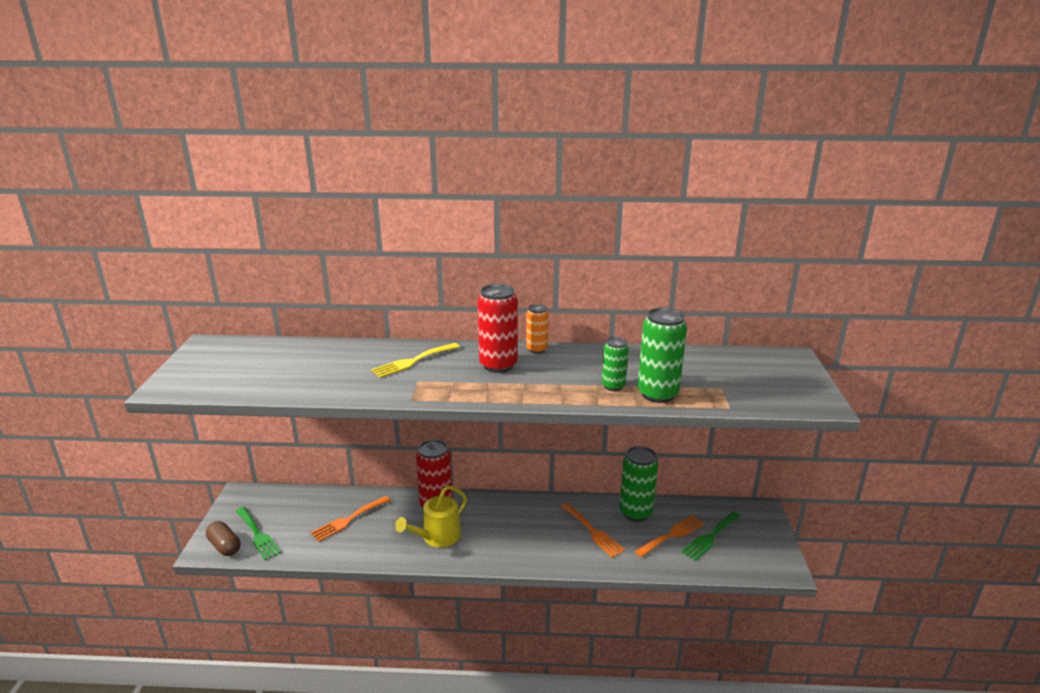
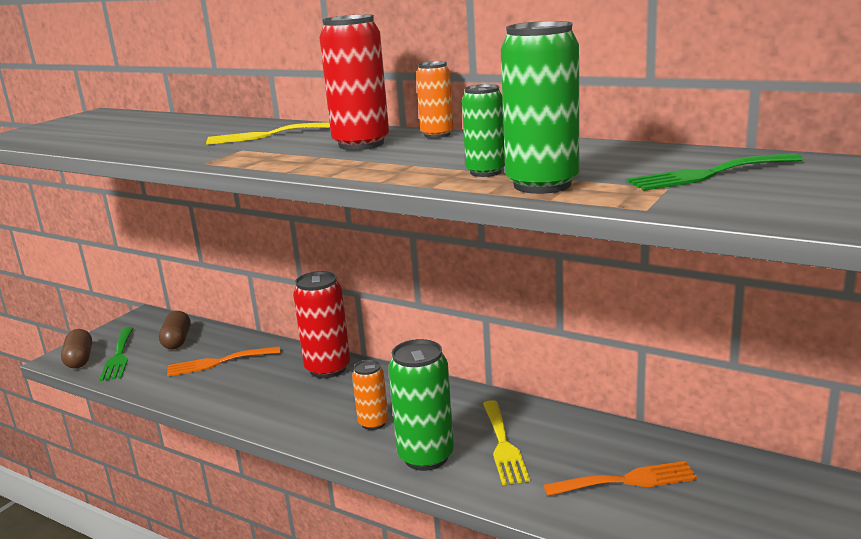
camera: 30 degrees right, 5 degrees down
(294, 509) = (177, 341): none -> brown capsule
(437, 537) = (295, 402): yellow watering can -> none
(503, 538) = (373, 423): none -> orange can
(593, 531) = (503, 445): orange fork -> yellow fork
(635, 512) = (591, 437): green can -> green can (426, 457)
(710, 537) = (691, 500): green fork -> green fork (708, 174)

